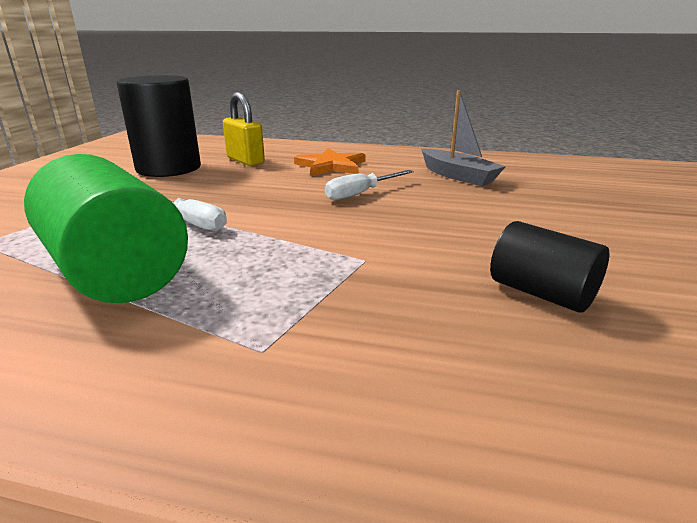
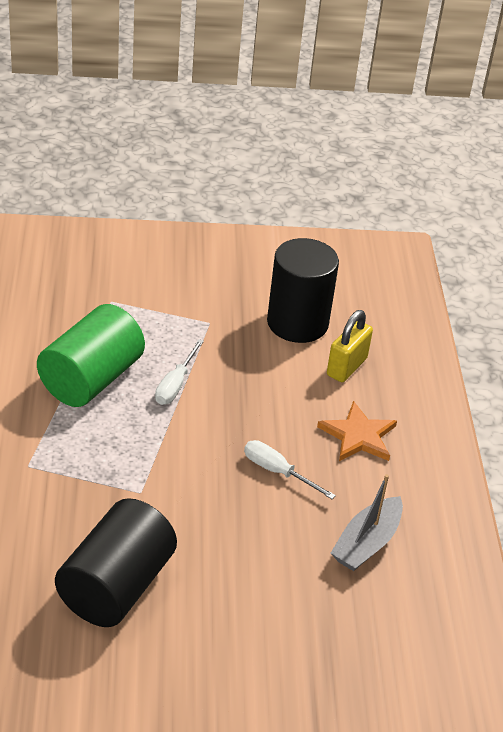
camera: 70 degrees right, 15 degrees up
(541, 293) = (116, 586): black cylinder -> black cylinder, size x1.76

